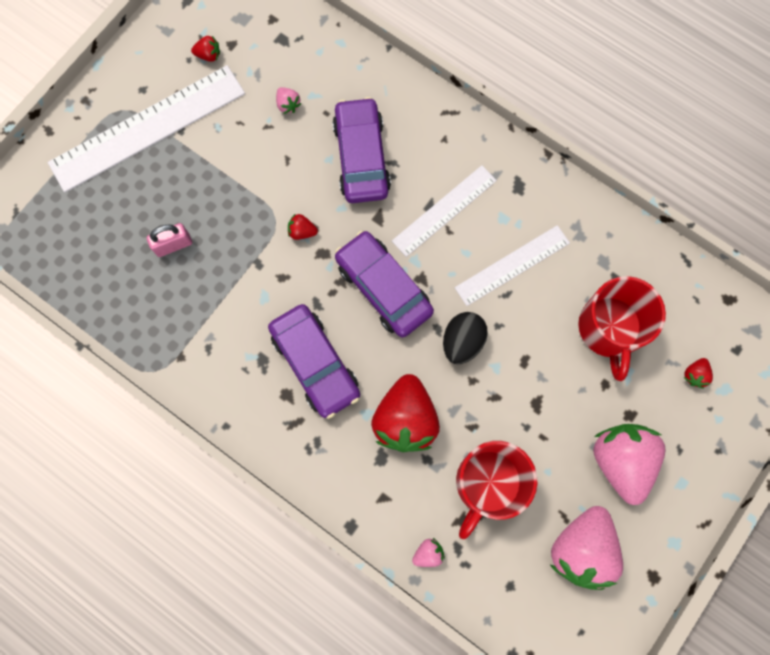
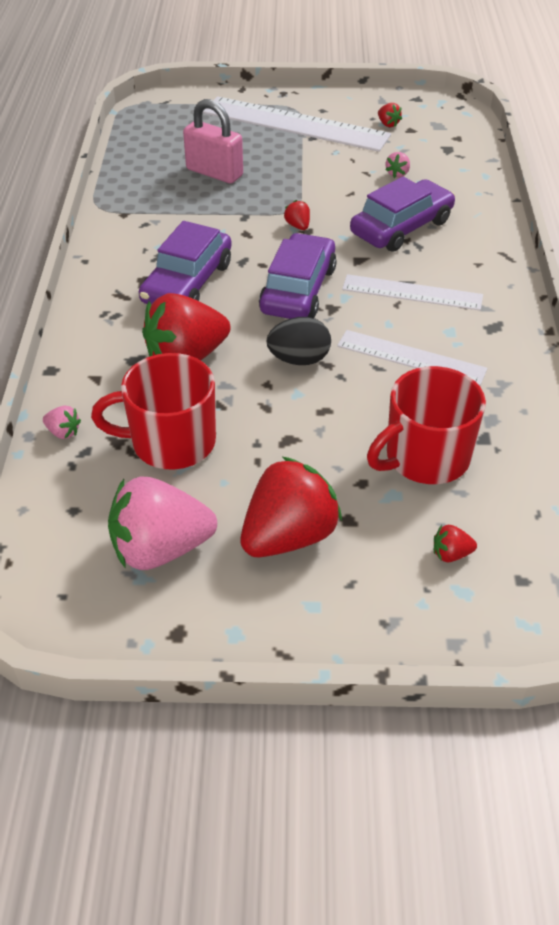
camera: 55 degrees right, 30 degrees down
(173, 245) = (214, 172): pink padlock -> pink padlock, size x1.60
(620, 461) = (289, 536): pink strawberry -> red strawberry

